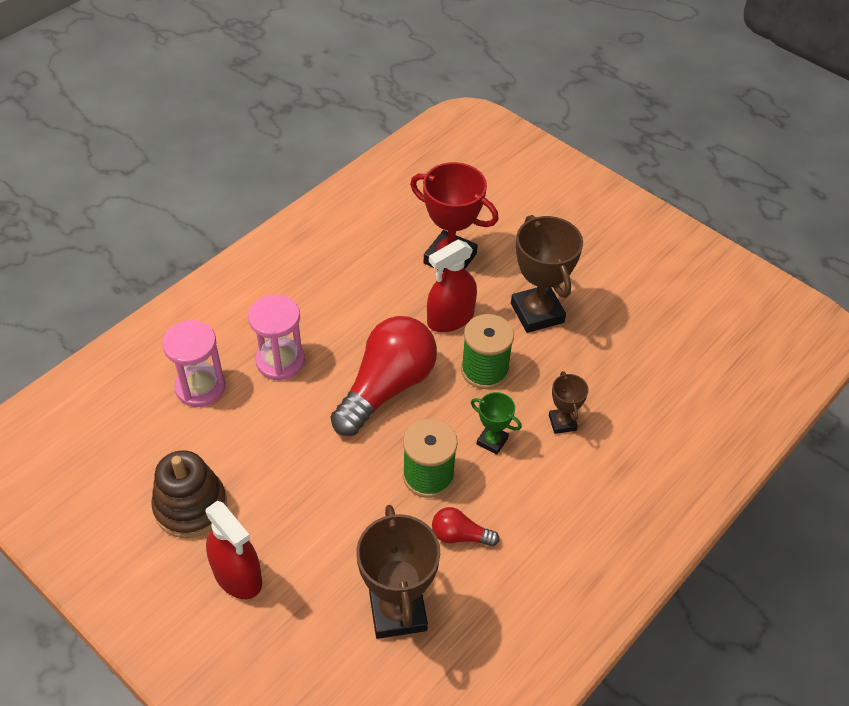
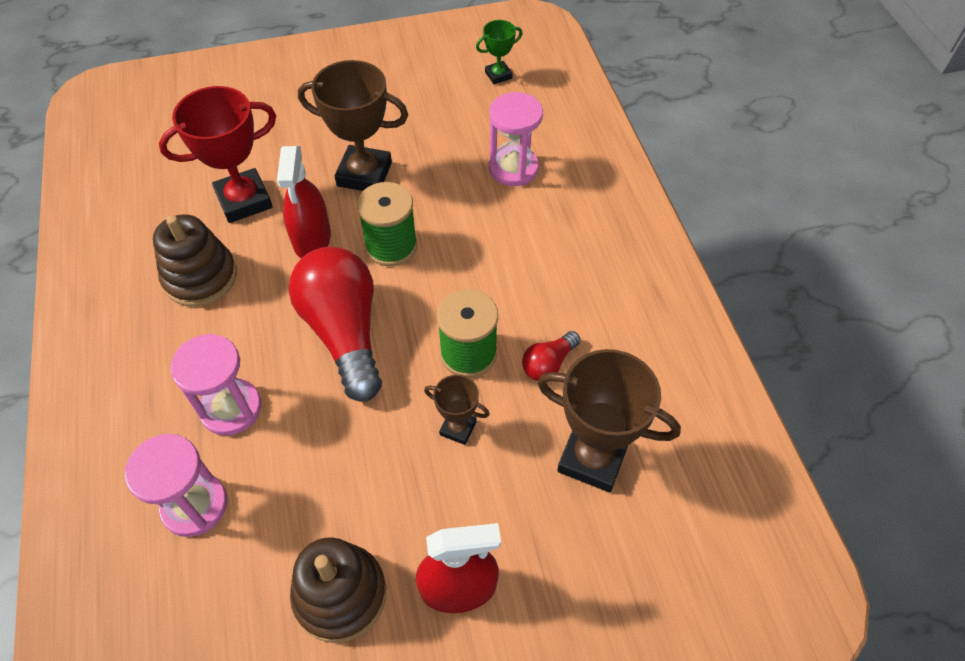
camera: 55 degrees left, 5 degrees up
(366, 278) = (200, 277): none -> brown stacking toy
(492, 441) = (470, 284): green trophy -> green trophy (498, 75)
(562, 423) = (491, 223): brown trophy -> brown trophy (458, 428)
(633, 406) = (513, 168): none -> pink hourglass

